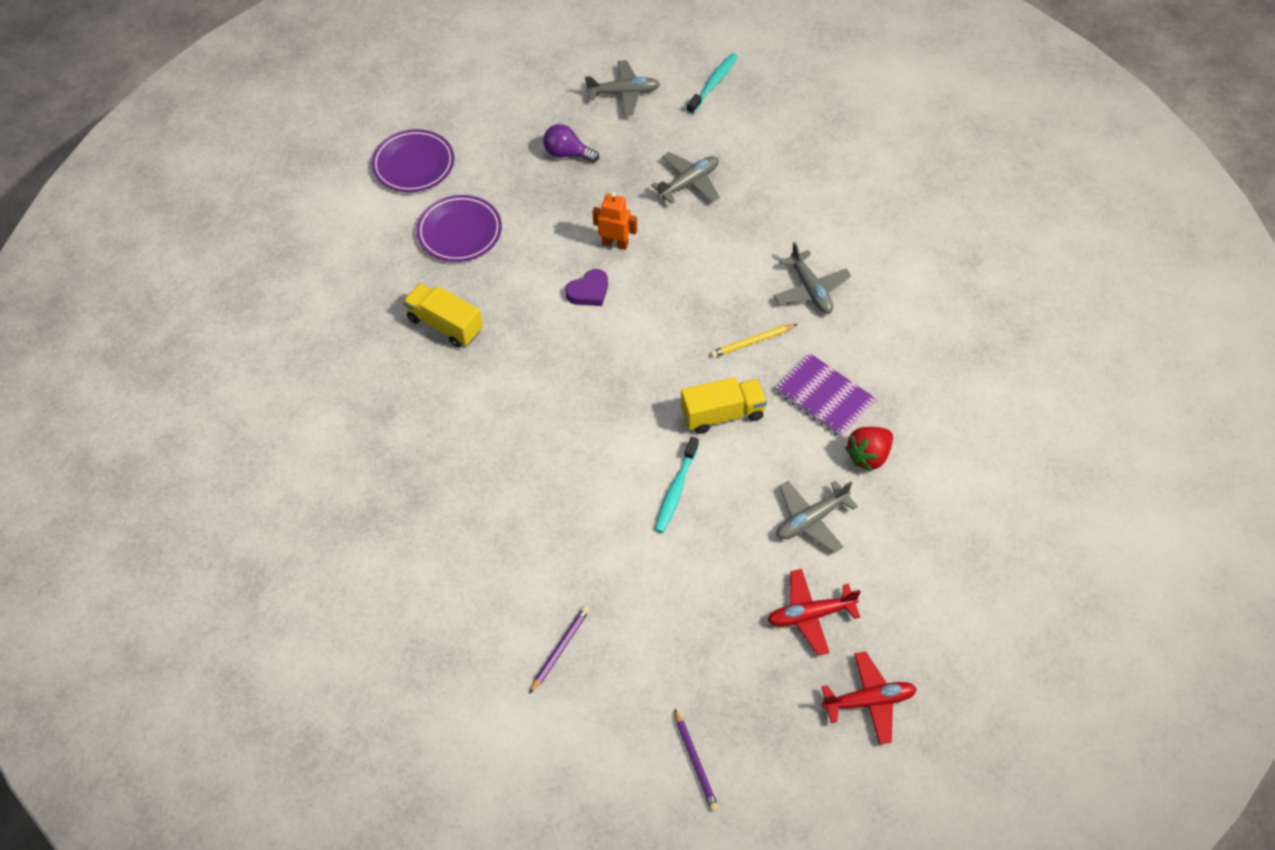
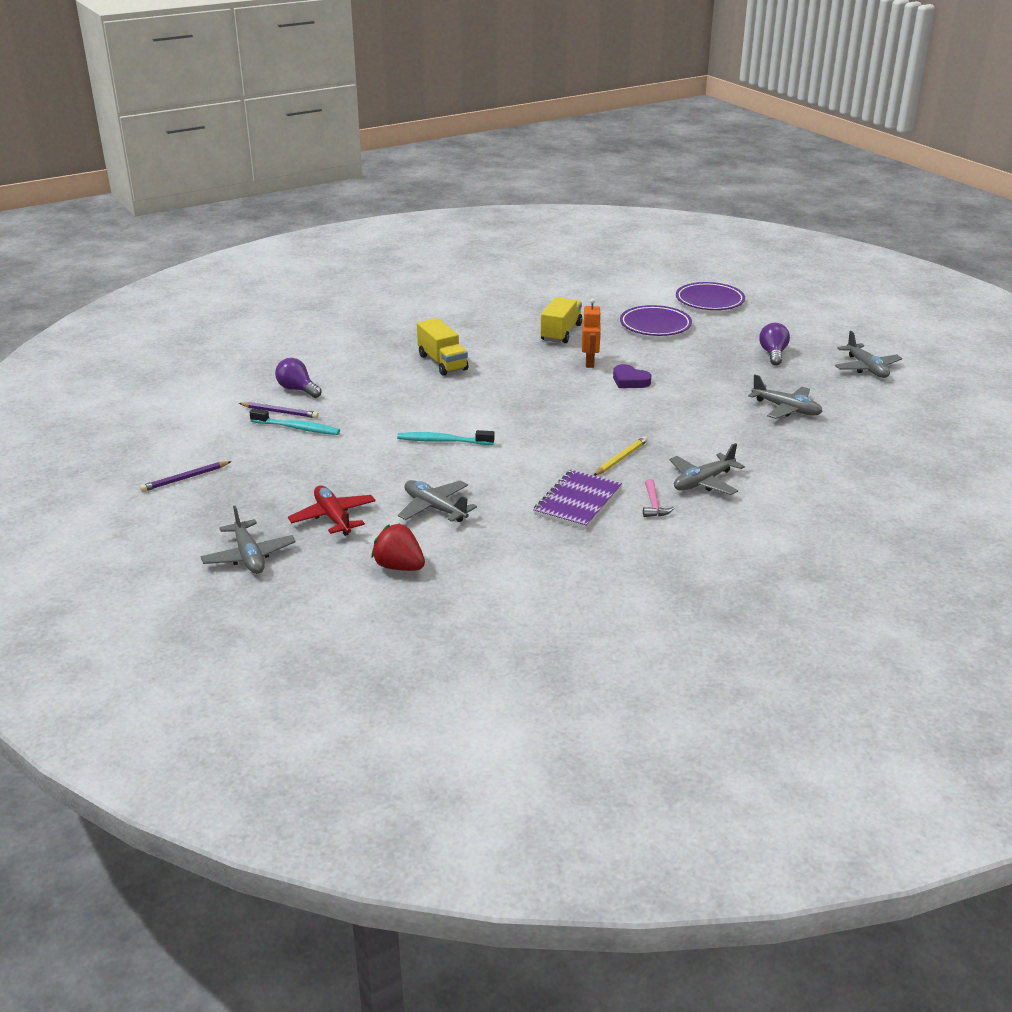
camera: 75 degrees right, 25 degrees down
(505, 625) = (297, 389): none -> purple light bulb
(615, 243) = (689, 385): orange robot -> orange robot (590, 363)
(713, 84) = (921, 406): turquoise toothbrush -> turquoise toothbrush (297, 428)
(722, 414) = (532, 453): yellow truck -> yellow truck (442, 362)
(752, 342) = (621, 458): yellow pencil -> yellow pencil turned 75 degrees clockwise
(842, 339) = (653, 505): none -> pink hammer
(868, 456) = (519, 532): red strawberry -> red strawberry (399, 567)
(869, 701) = (249, 556): red plane -> grey plane

